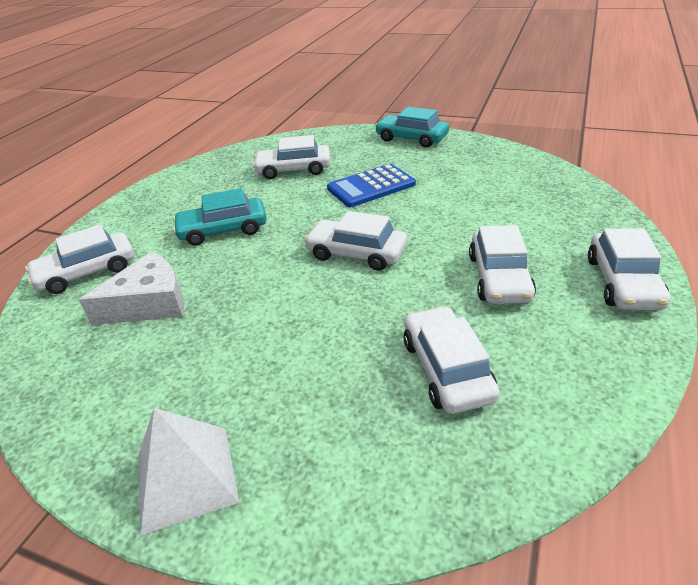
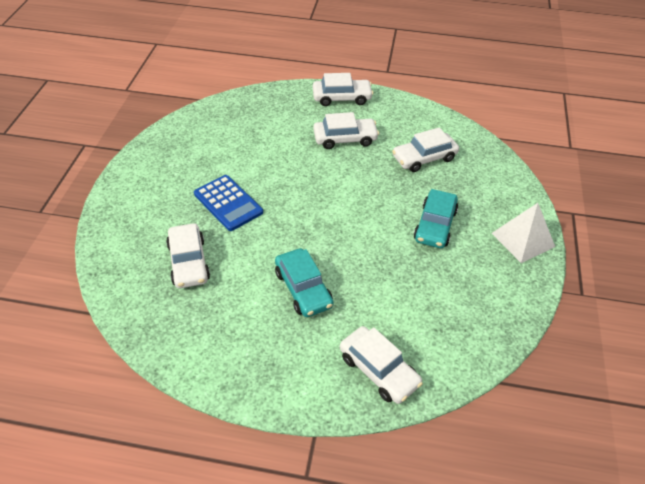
camera: 105 degrees left, 10 degrees up
(149, 303) = (407, 306): white cheese -> none
(356, 253) = (328, 201): white car -> none
(411, 138) = (131, 184): turquoise car -> turquoise car (435, 225)

